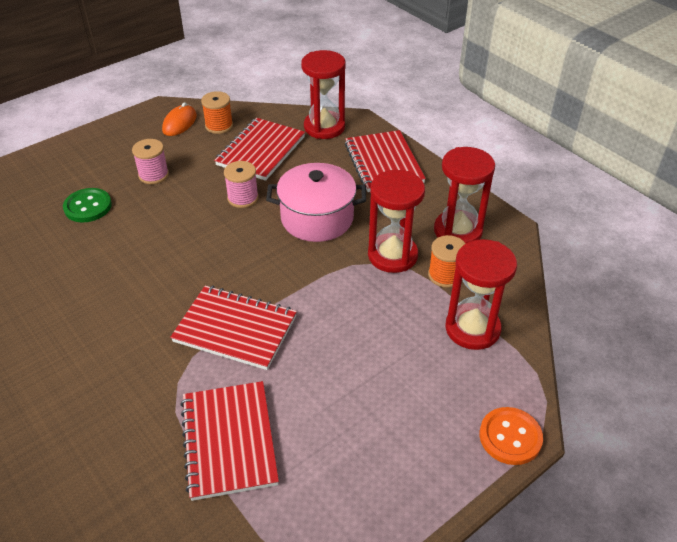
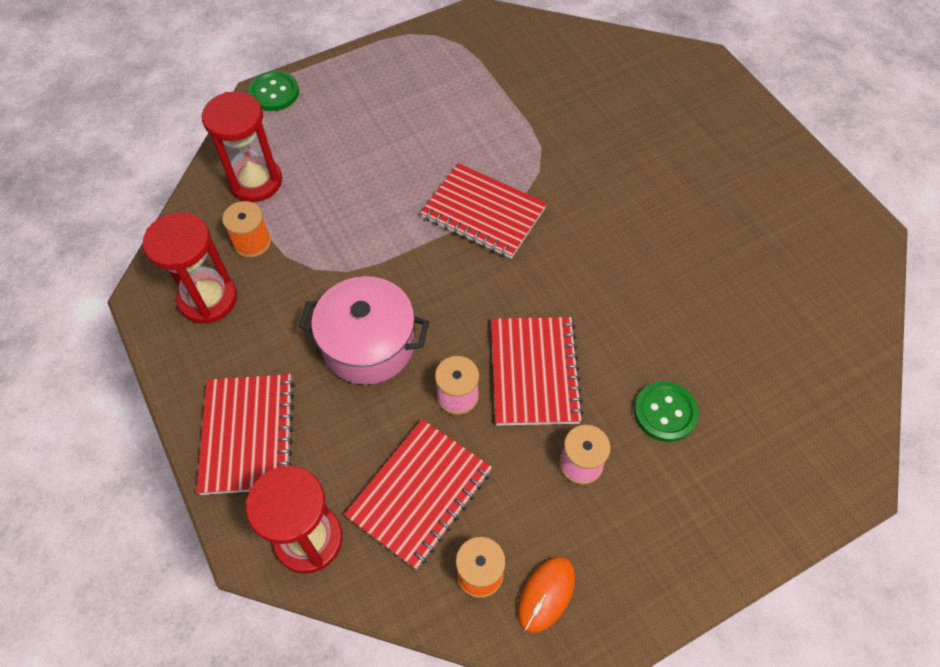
camera: 170 degrees left, 15 degrees up
(229, 441) = (496, 119): red notebook -> red notebook (534, 372)
(392, 255) = (298, 276): red hourglass -> none
(510, 437) = (274, 93): orange button -> green button

